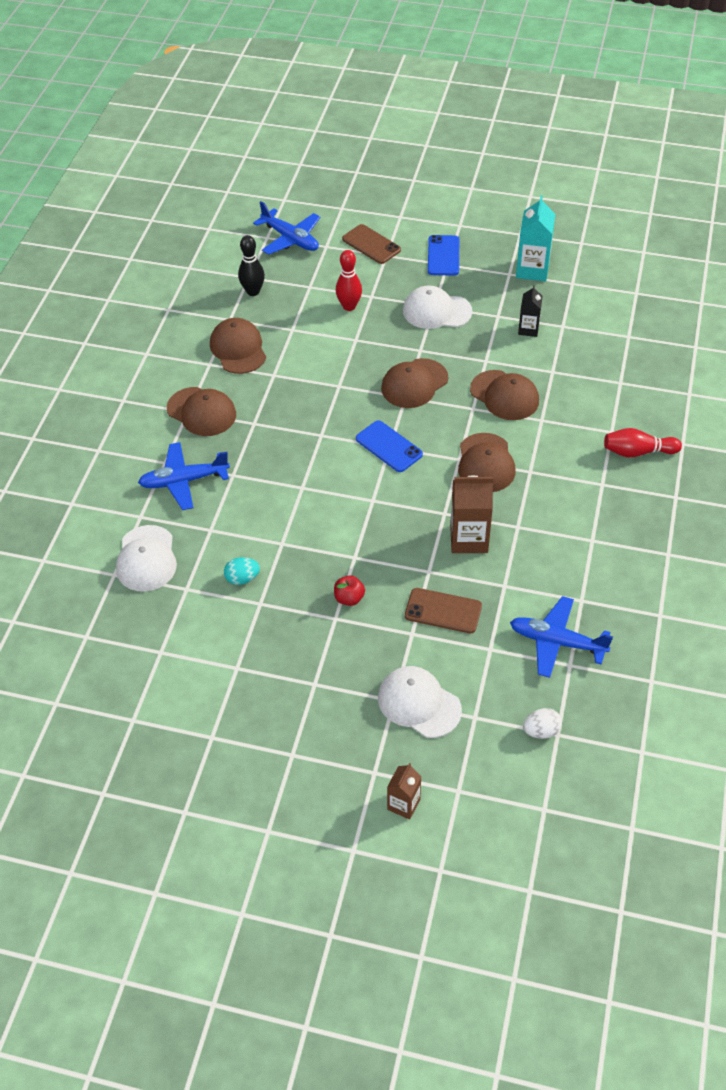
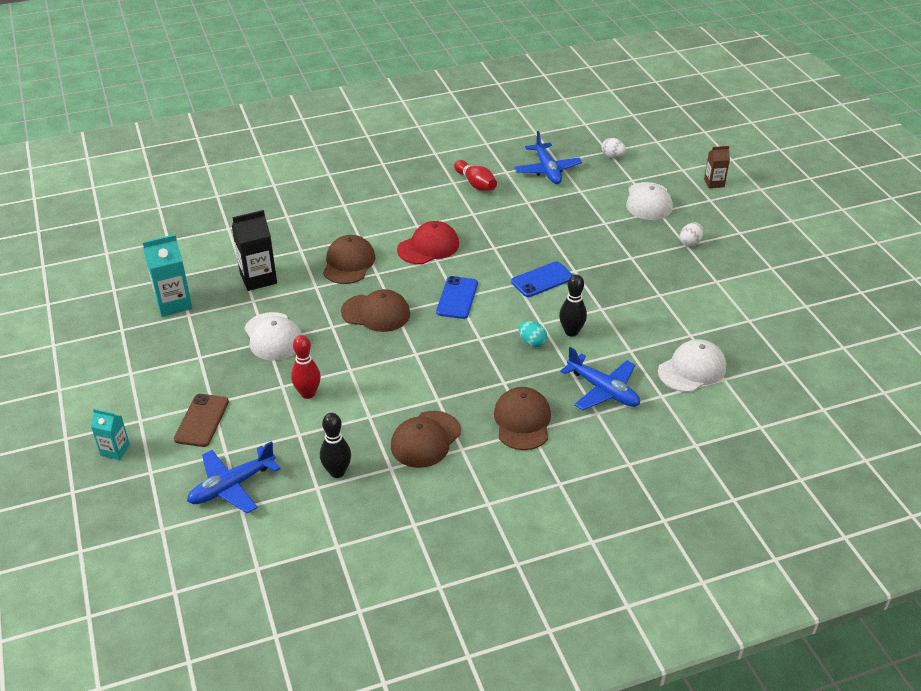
camera: 125 degrees left, 10 degrees down
(242, 578) = (651, 312): turquoise egg -> turquoise egg (532, 342)
(271, 502) = (571, 332): none -> black bowling pin
(290, 239) = (232, 486): blue plane -> blue plane turned 135 degrees counterclockwise
(314, 690) = (690, 242): none -> white egg
(349, 598) = (609, 258): red apple -> none
(379, 198) = (115, 450): none -> turquoise carton
(443, 256) = (188, 364): blue phone -> blue phone (542, 280)
(443, 611) = (574, 217): brown phone -> none
(469, 539) = (505, 229): brown carton -> none
(486, 463) = (428, 247): brown cap -> red cap
(528, 329) = (258, 278): black carton -> black carton, size x1.66
(638, 452) = (354, 188): red bowling pin -> red bowling pin (476, 184)

